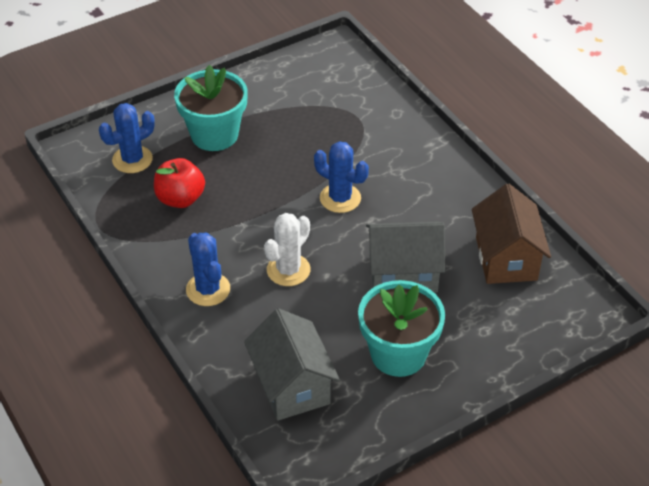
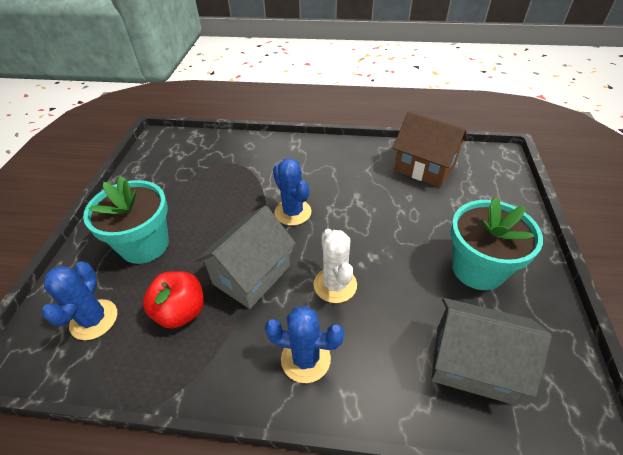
camera: 50 degrees left, 0 degrees up
(340, 198) = (293, 212): blue cactus -> blue cactus turned 75 degrees clockwise
(403, 274) = (397, 221): grey house -> grey house (252, 275)

